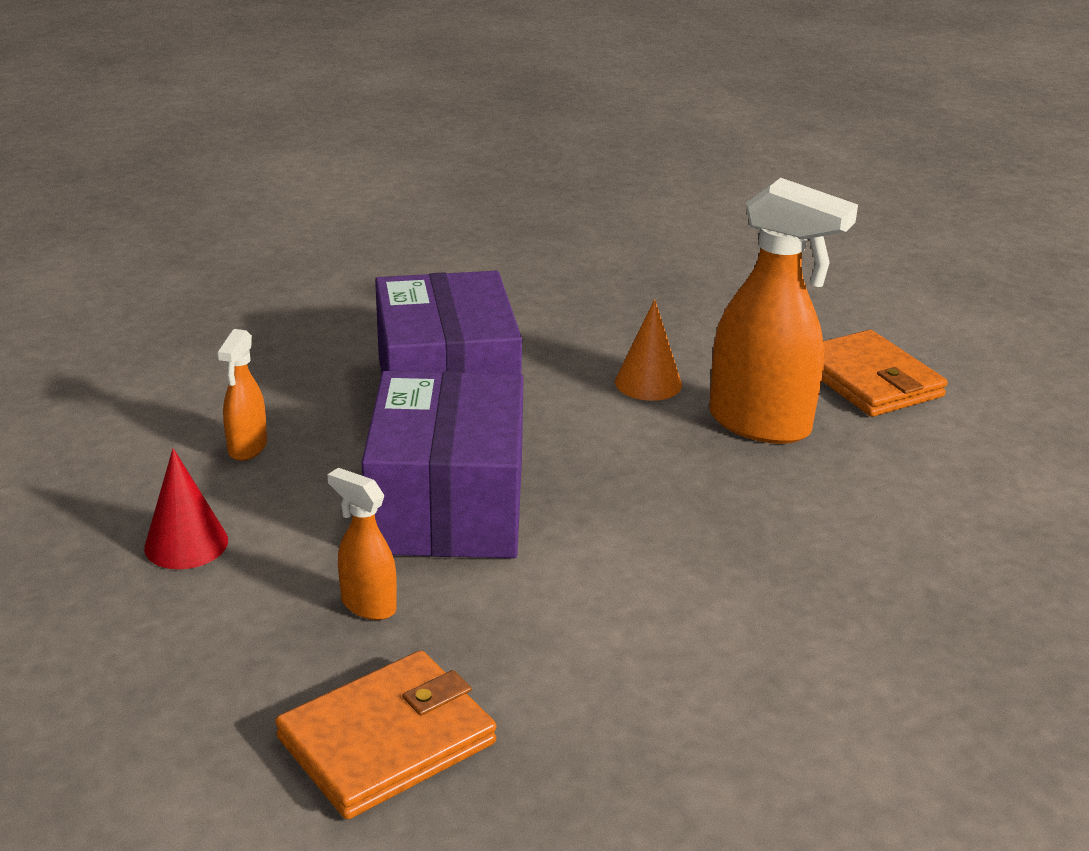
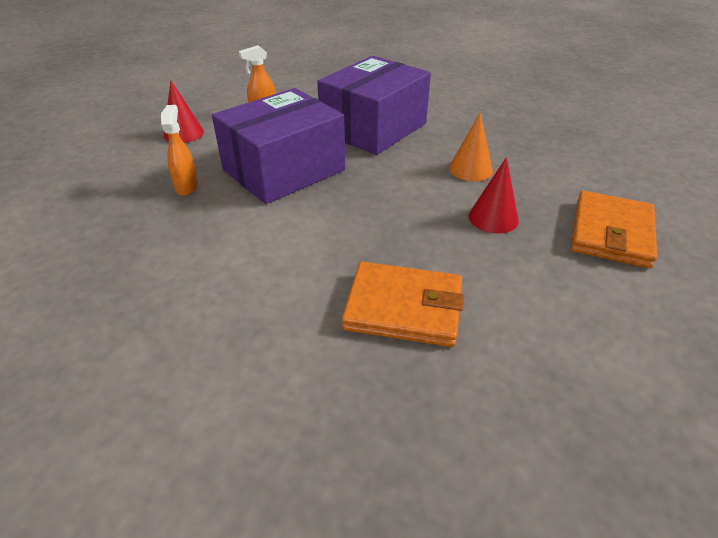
camera: 50 degrees right, 10 degrees up
(387, 740) = (95, 236): orange wallet -> orange wallet (403, 308)
(760, 425) = (493, 218): orange spray bottle -> red cone

